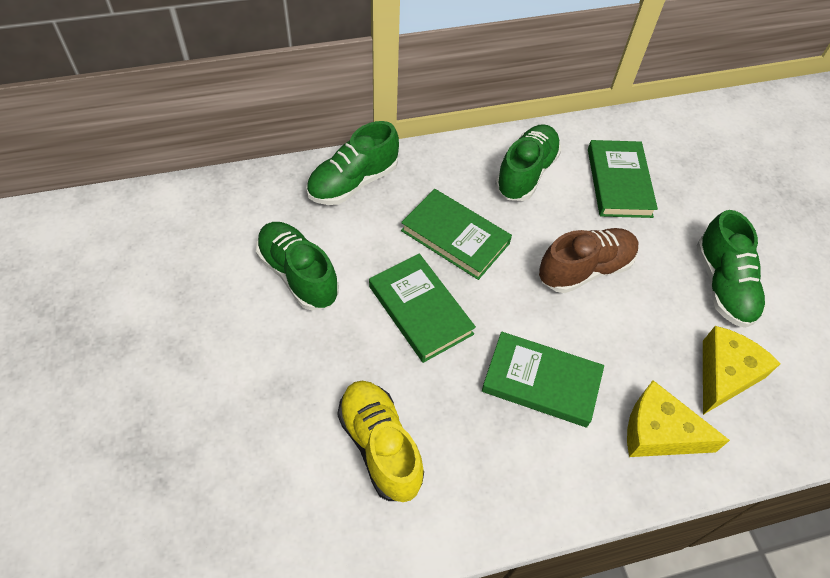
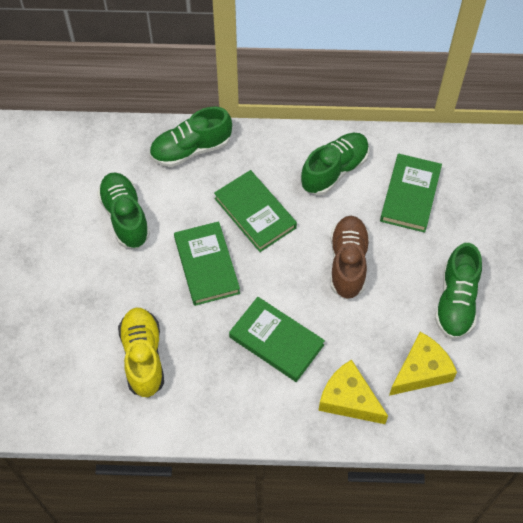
camera: 20 degrees right, 5 degrees up
(585, 269) = (348, 263): brown shoe -> brown shoe turned 75 degrees counterclockwise

